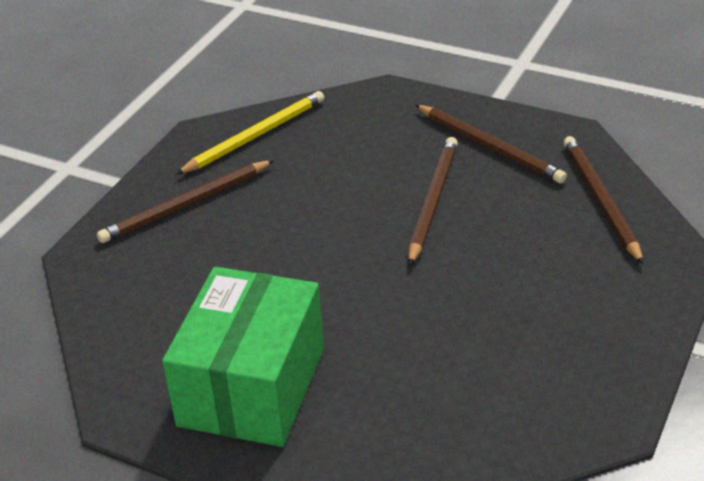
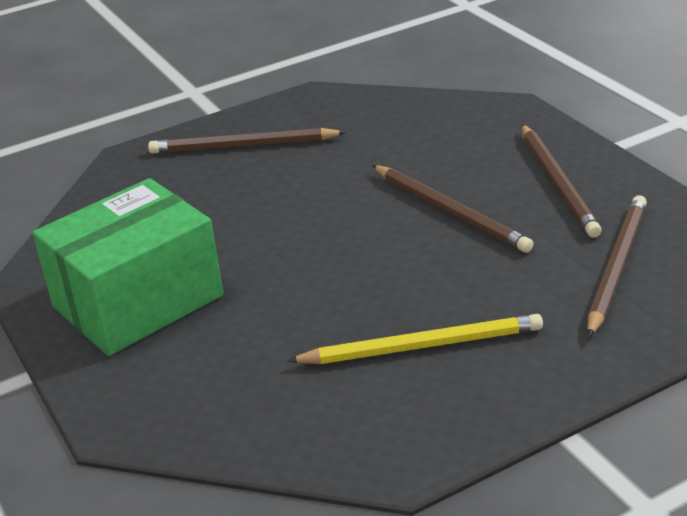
camera: 35 degrees right, 5 degrees down
(255, 136) = (357, 110): yellow pencil -> yellow pencil (422, 346)
(433, 201) = (450, 211): brown pencil -> brown pencil turned 90 degrees clockwise

